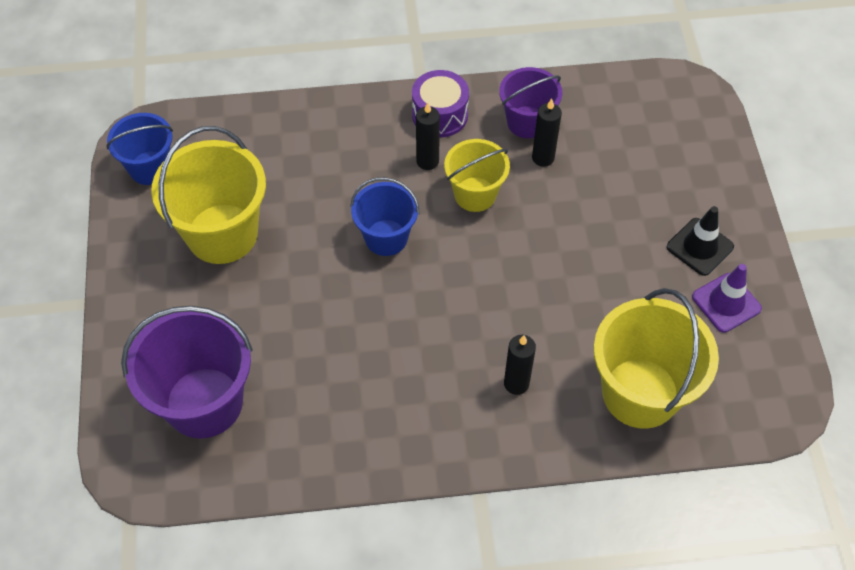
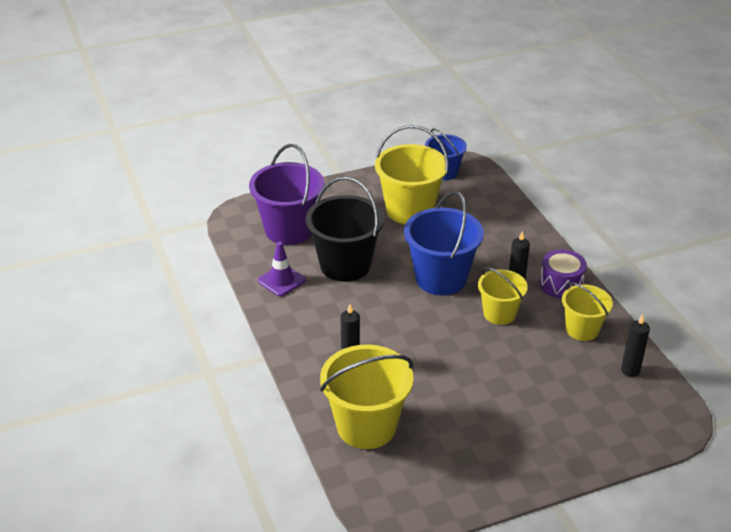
camera: 75 degrees right, 20 degrees down
(317, 345) = (345, 265): none -> black bucket
(386, 237) = (441, 278): blue bucket -> blue bucket, size x1.65
(527, 122) = (582, 329): purple bucket -> yellow bucket
(543, 158) = (553, 343): black candle -> black candle (630, 370)
(700, 247) = (515, 446): black traffic cone -> none
(726, 303) = (468, 468): purple traffic cone -> purple traffic cone (281, 280)

